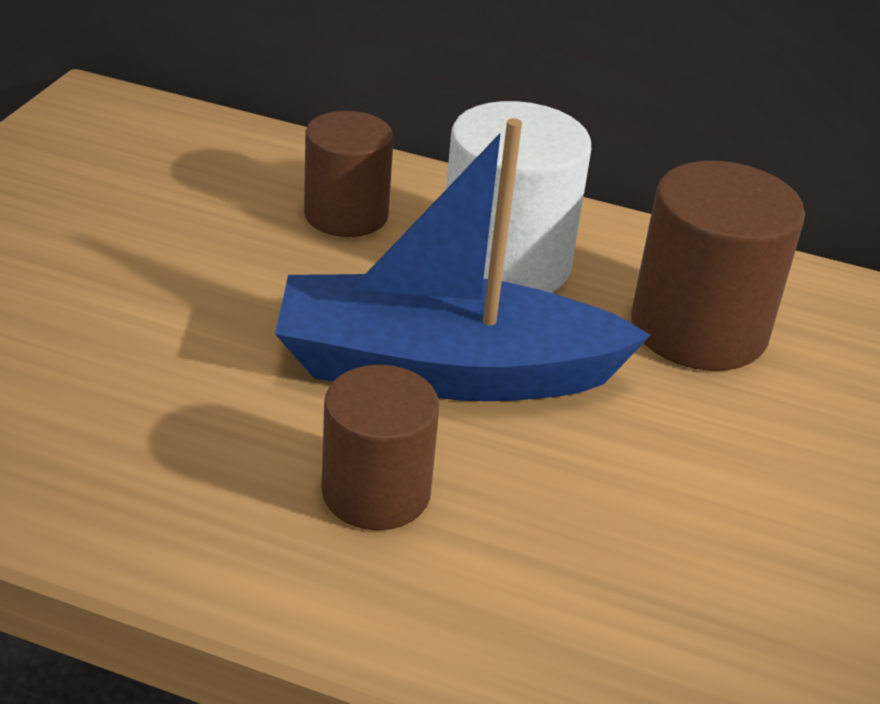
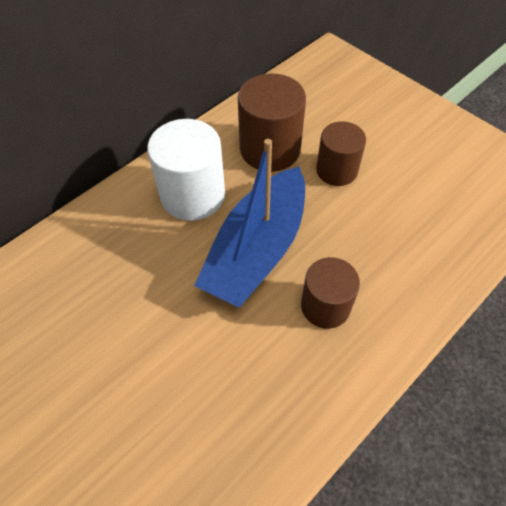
camera: 60 degrees left, 20 degrees up
(346, 215) = (119, 243): brown cylinder -> brown cylinder (336, 170)

